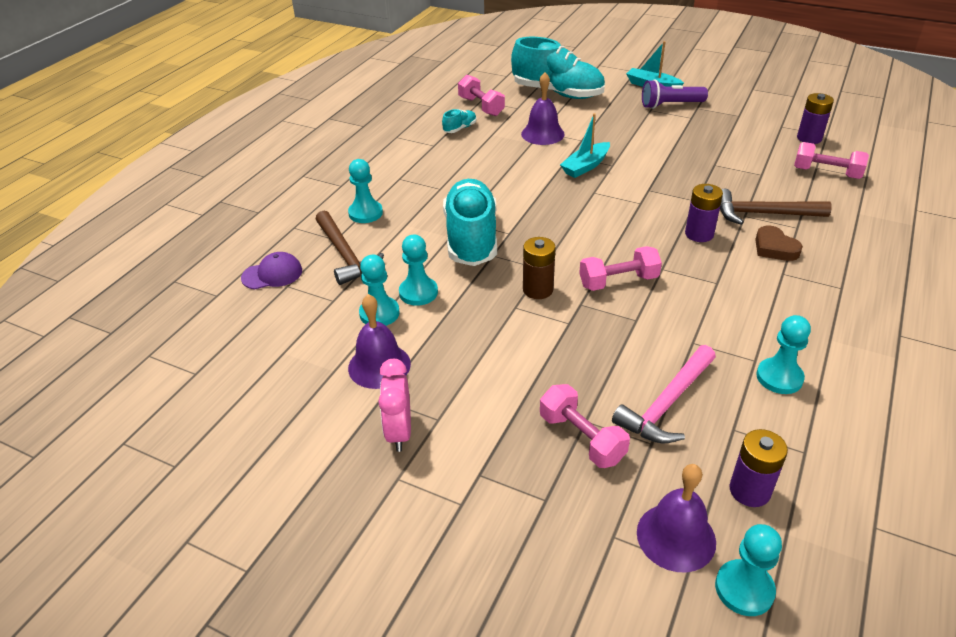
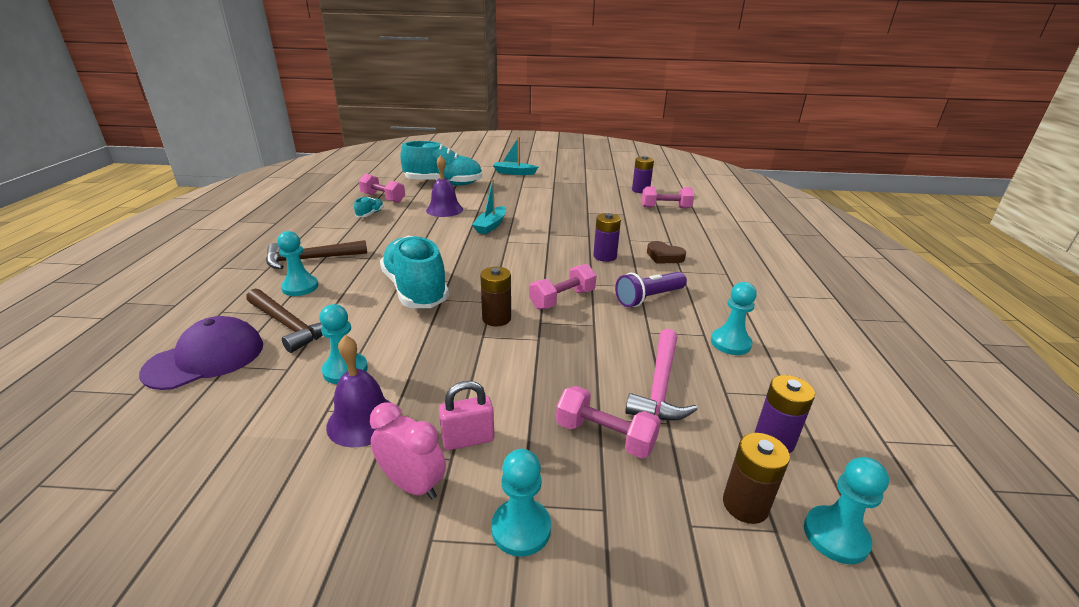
camera: 25 degrees left, 10 degrees down
(272, 274) = (205, 358): purple cap -> purple cap, size x1.60
(399, 432) = (412, 485): pink clock -> pink clock turned 150 degrees clockwise
(418, 292) = (381, 343): turquoise pawn -> turquoise pawn (521, 528)
(458, 407) = (468, 439): none -> pink padlock
(670, 105) = (534, 182): purple flashlight -> purple flashlight (648, 298)
(676, 537) = (745, 505): purple bell -> brown battery
(763, 214) = (641, 237): brown hammer -> brown hammer (310, 259)

